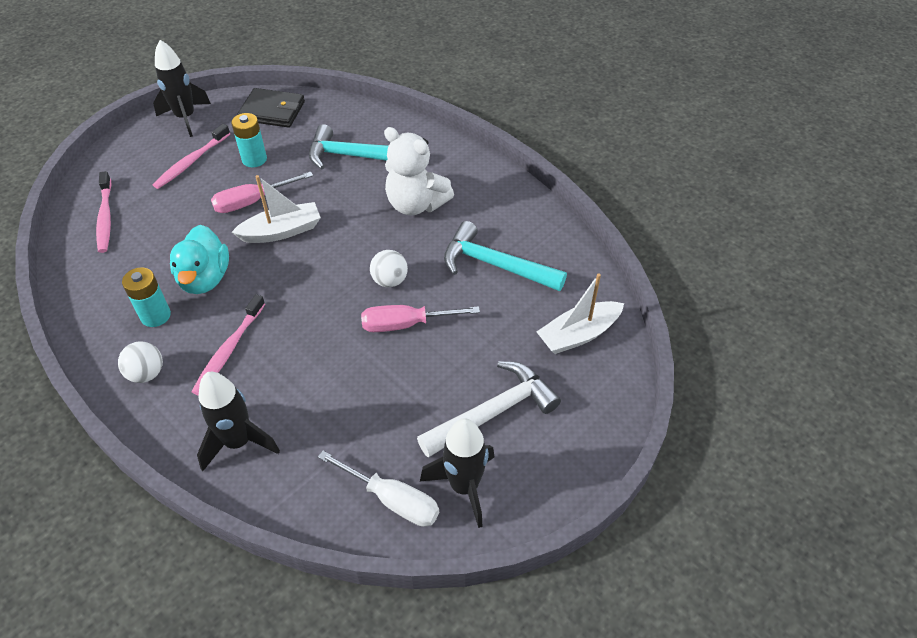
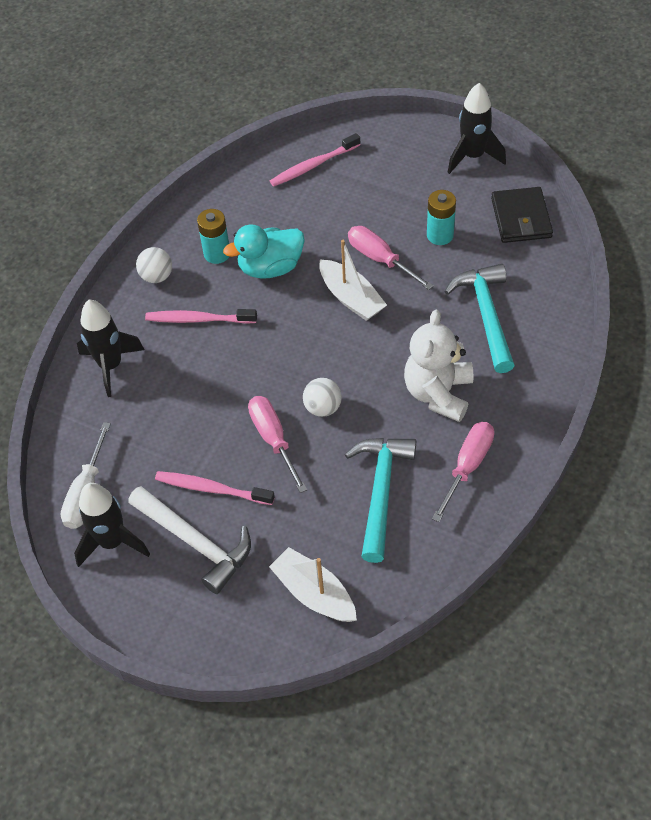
camera: 75 degrees right, 5 degrees up
(191, 162) = (412, 190): pink toothbrush -> pink toothbrush (211, 489)
(495, 207) = (467, 467): none -> pink screwdriver

